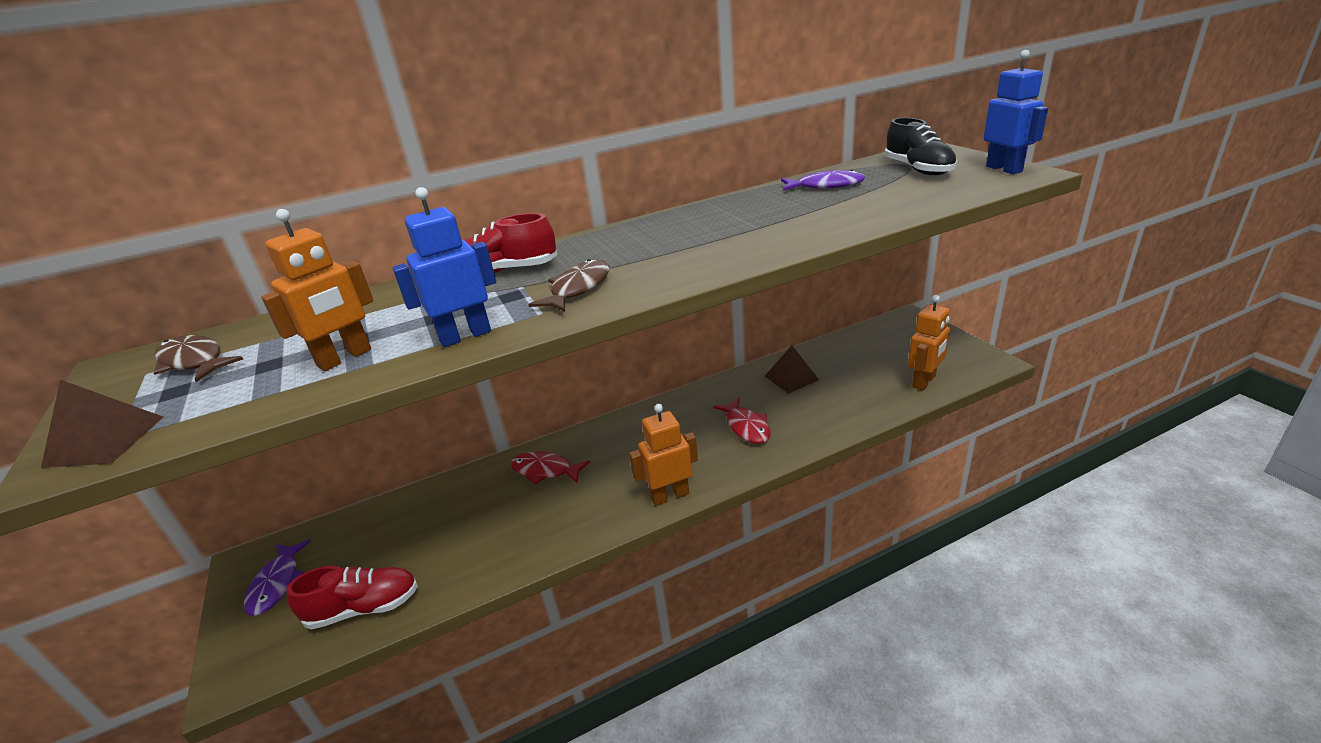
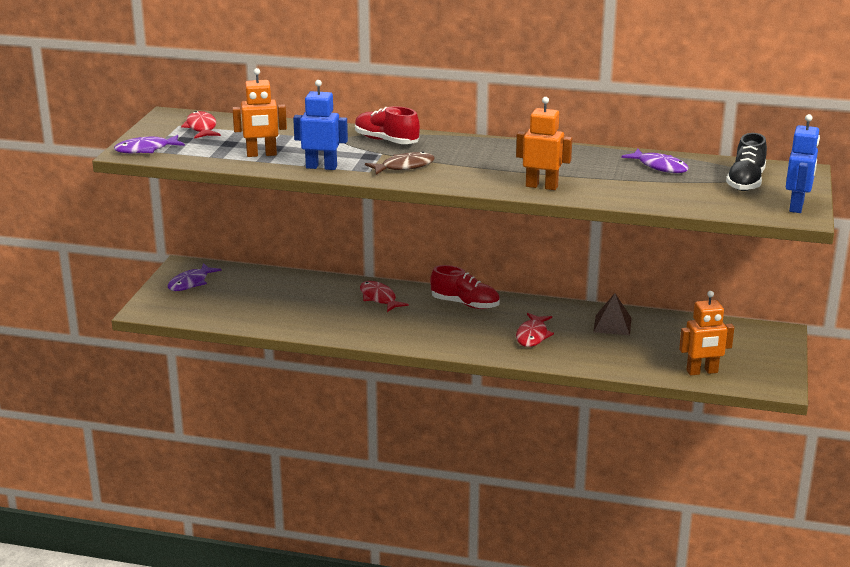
camera: 35 degrees right, 5 degrees down
(105, 441) = (146, 149): brown pyramid -> purple fish
(194, 362) = (201, 128): brown fish -> red fish
(364, 608) = (221, 313): red shoe -> red shoe (465, 304)
(670, 495) = (432, 344): orange robot -> orange robot (541, 186)

